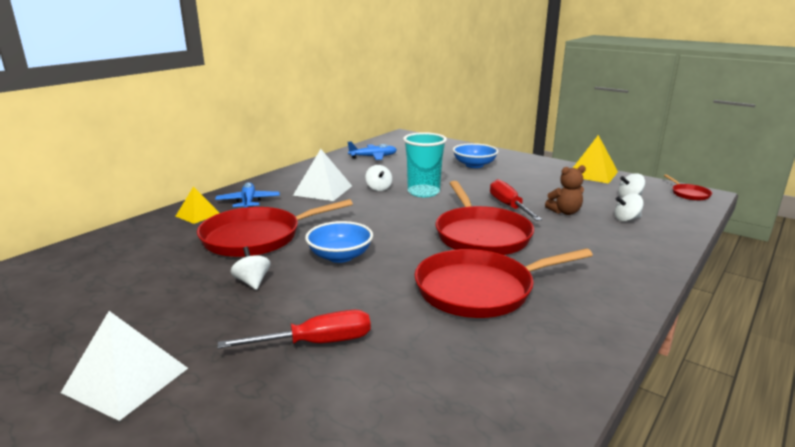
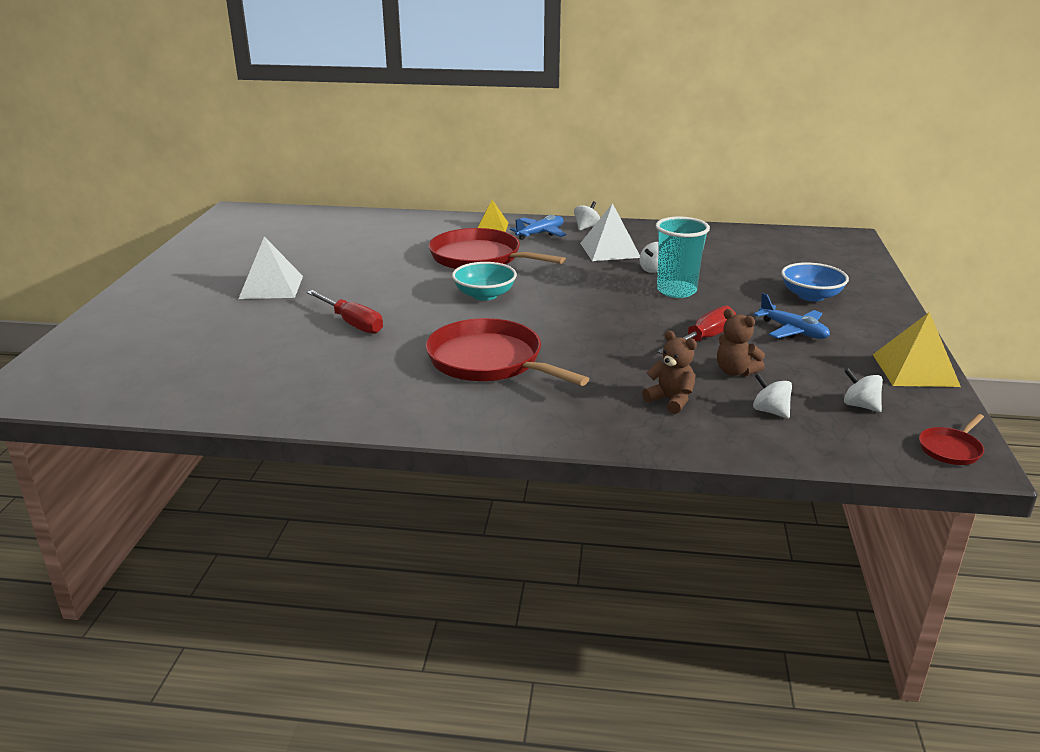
camera: 60 degrees right, 5 degrees up
(252, 282) = (409, 280): white spinning top -> white spinning top (586, 227)
(340, 256) = (484, 295): blue bowl -> turquoise bowl
(373, 157) = (740, 243): blue plane -> blue plane (793, 331)
(481, 235) = (604, 340): red pan -> none
(596, 242) = (671, 400): none -> brown teddy bear

